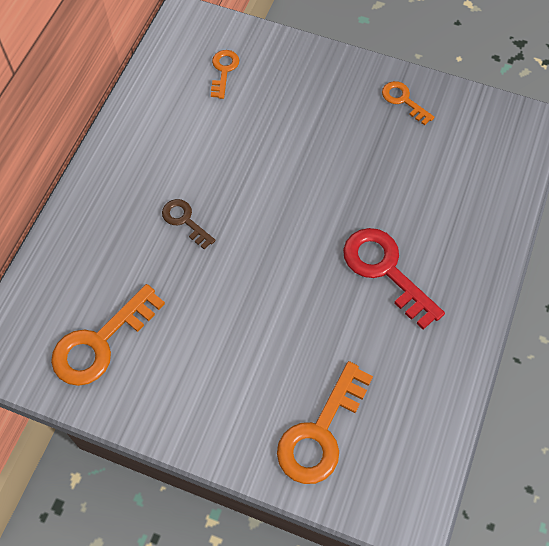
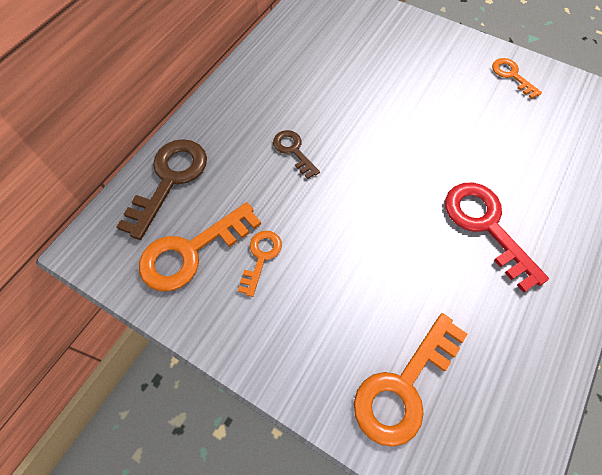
camera: 10 degrees right, 0 degrees up
(62, 273) = (169, 180): none -> brown key
(223, 71) = (348, 31): orange key -> orange key (261, 257)

